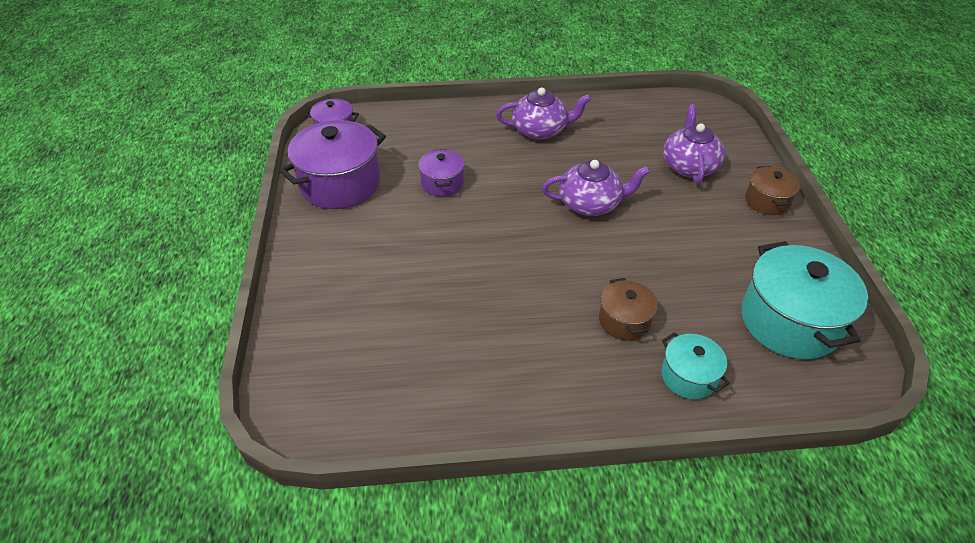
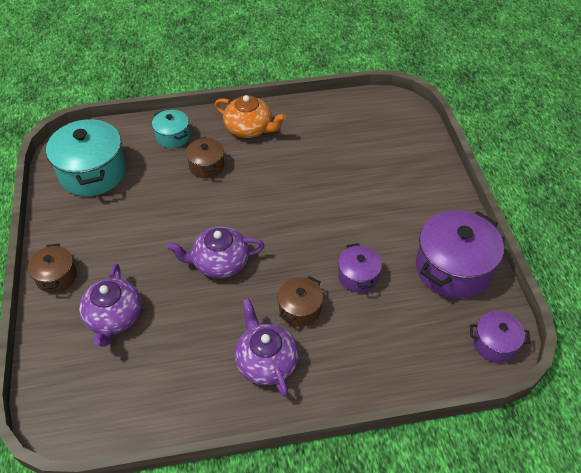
camera: 175 degrees right, 5 degrees up
(506, 161) = (300, 309): none -> brown pot
(540, 130) = (266, 361): purple teapot -> purple teapot turned 75 degrees clockwise
(563, 383) = (249, 129): none -> orange teapot

